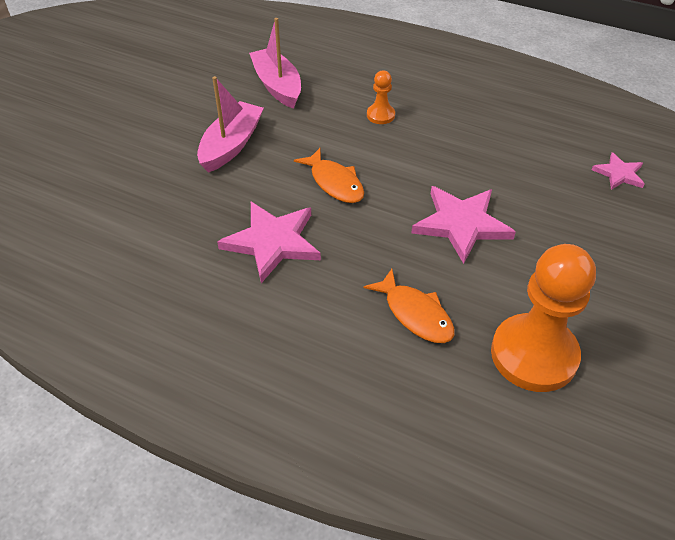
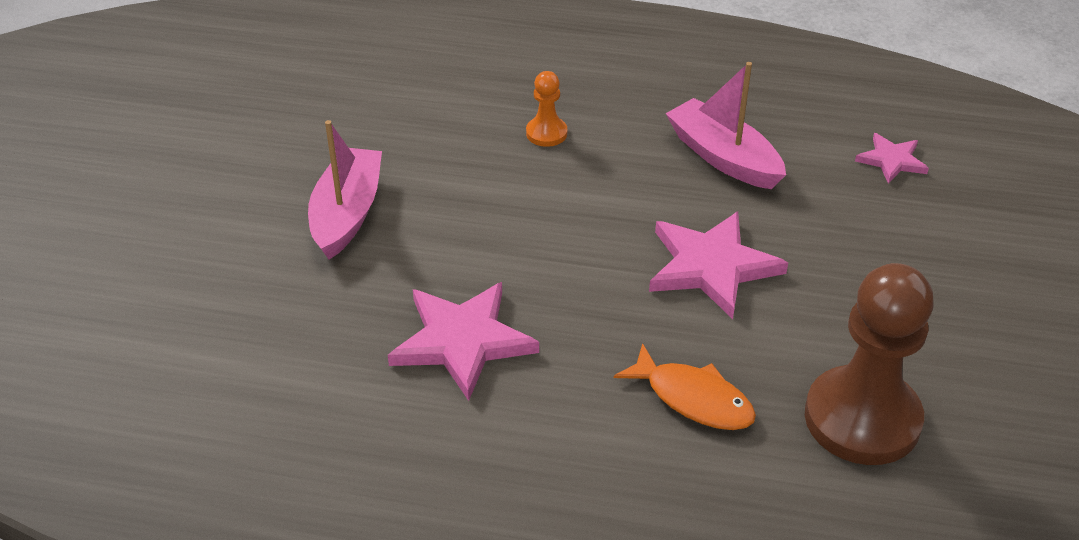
camera: 15 degrees left, 5 degrees down
(277, 86) = (381, 115): pink boat -> pink boat (723, 157)
(334, 183) = (518, 241): orange fish -> none
(534, 355) = (862, 419): orange pawn -> brown pawn

